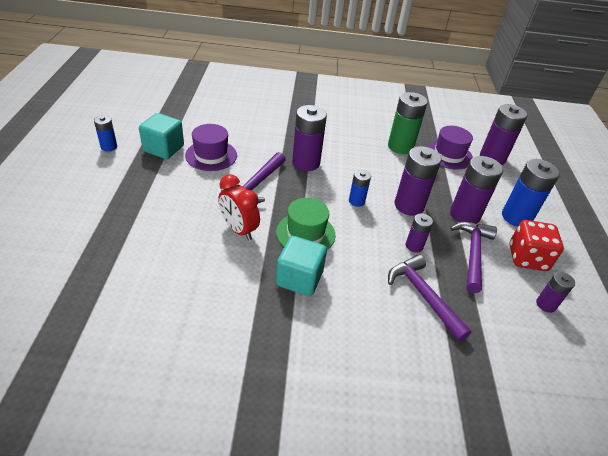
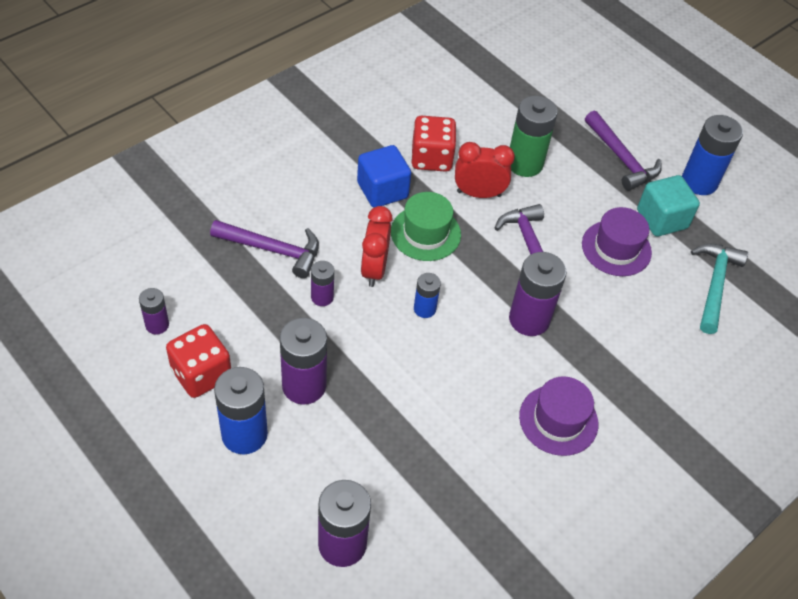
camera: 135 degrees right, 10 degrees up
(109, 147) = (699, 182): blue battery -> blue battery, size x1.83
(194, 117) = (714, 285): none -> turquoise hammer
(234, 273) = (431, 158): none -> red dice
(299, 278) = (382, 190): turquoise cube -> blue cube
(363, 238) = (374, 269): none -> red clock
(400, 147) = (469, 450): green battery -> green battery (524, 163)
(409, 205) = (370, 348): purple battery -> none
(449, 155) = (401, 492): purple hat -> purple hat (558, 420)
(472, 253) = (260, 334): purple hammer -> purple hammer (621, 158)

